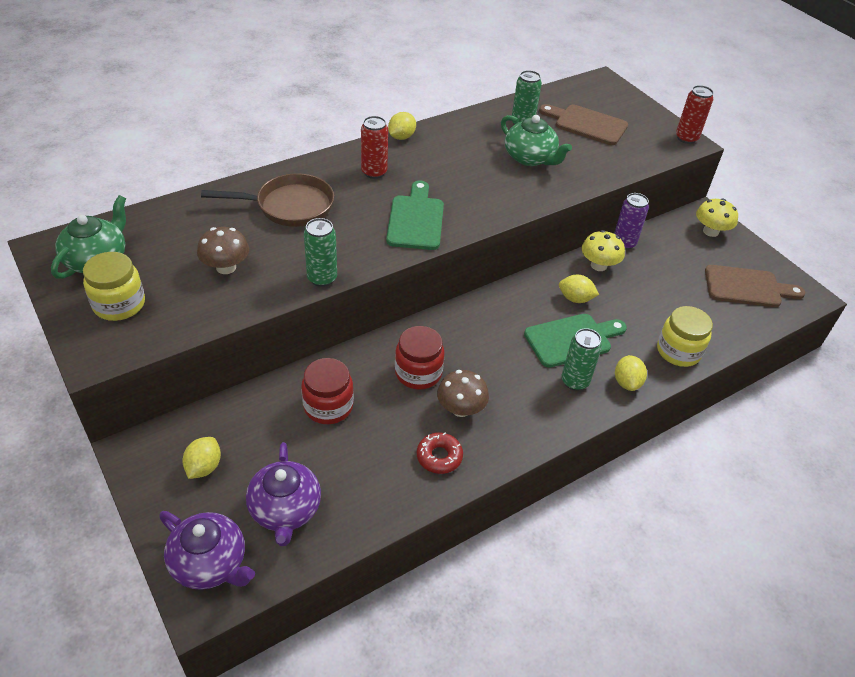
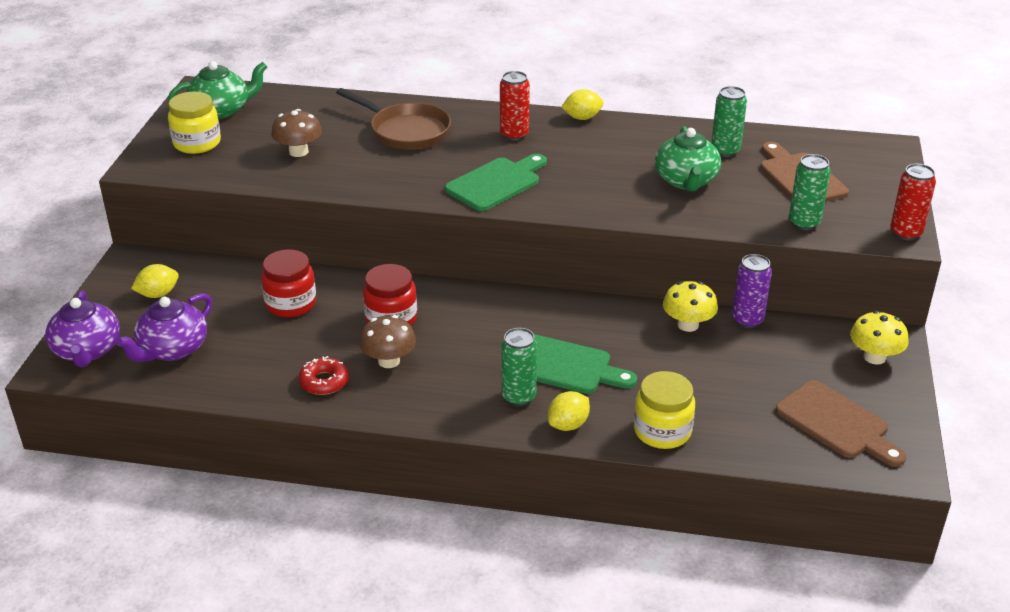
camera: 45 degrees right, 10 degrees down
(322, 278) = (357, 189): green can -> green can (804, 223)
(575, 299) = (619, 338): yellow lemon -> none

